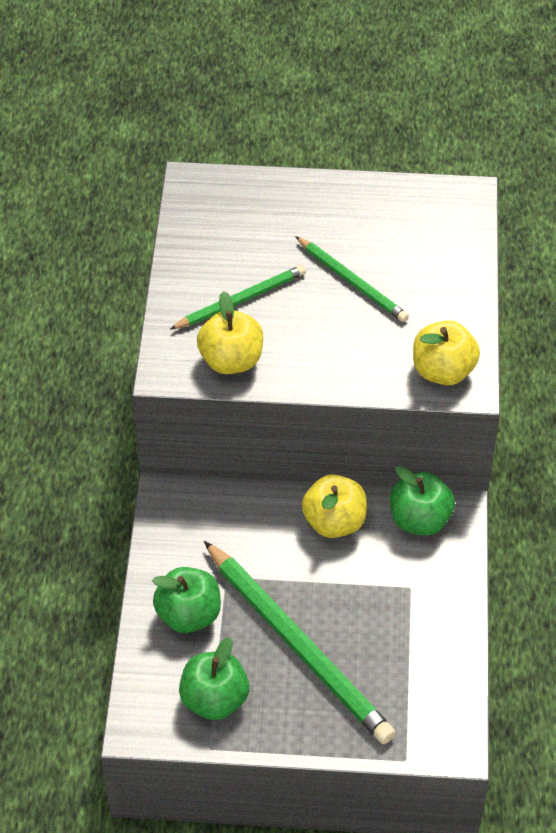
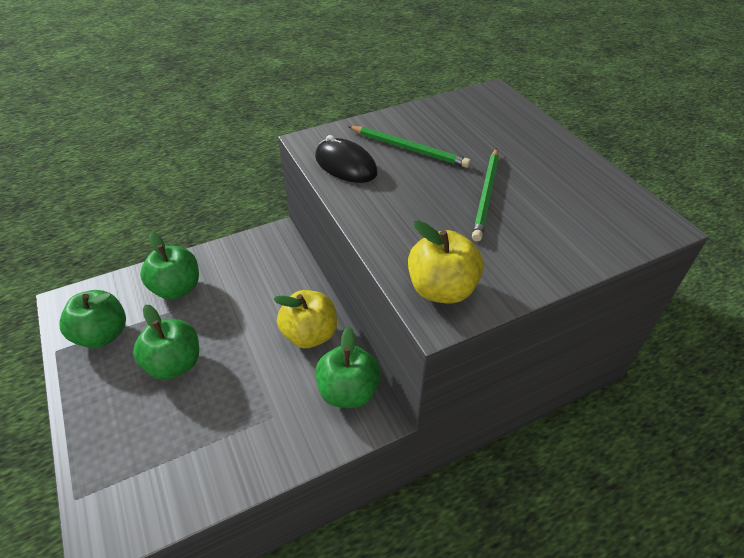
camera: 60 degrees right, 5 degrees down
(231, 360) = (345, 165): yellow apple -> black mouse
(298, 645) = (174, 364): green pencil -> green apple

